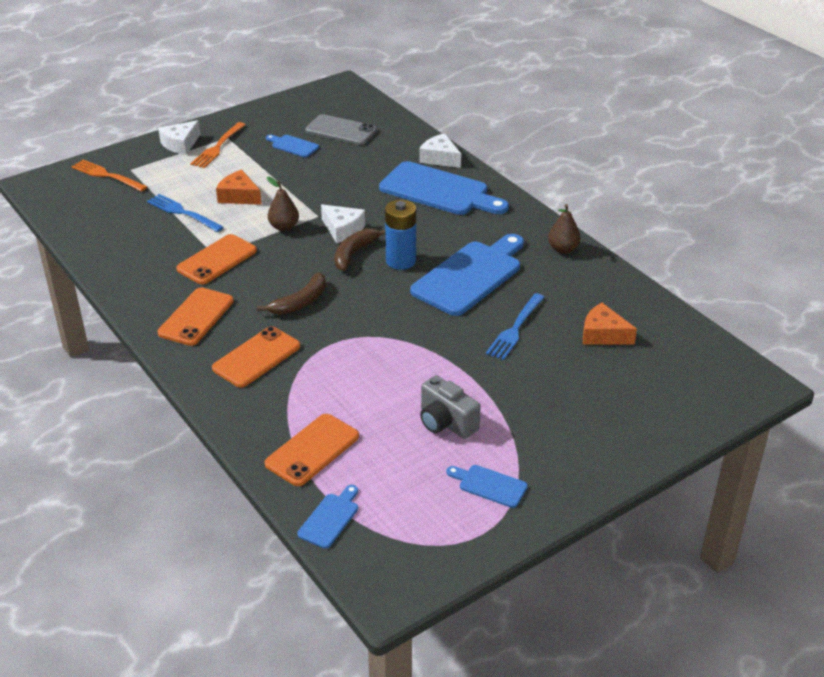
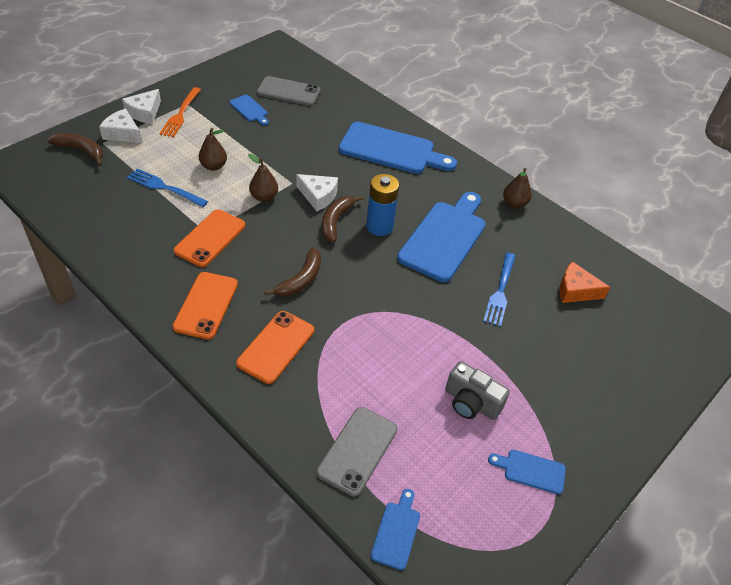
camera: 15 degrees left, 10 degrees up
(107, 175) = (81, 151): orange fork -> brown banana
(239, 196) = (213, 166): orange cheese -> brown pear
(293, 146) = (250, 109): blue cutting board -> blue cutting board turned 150 degrees counterclockwise
(312, 450) = (357, 450): orange phone -> grey phone
(440, 158) = (383, 116): white cheese -> white cheese (123, 133)

